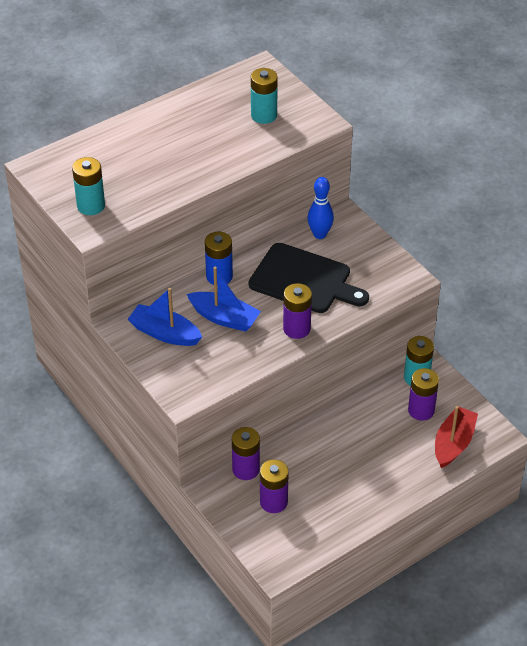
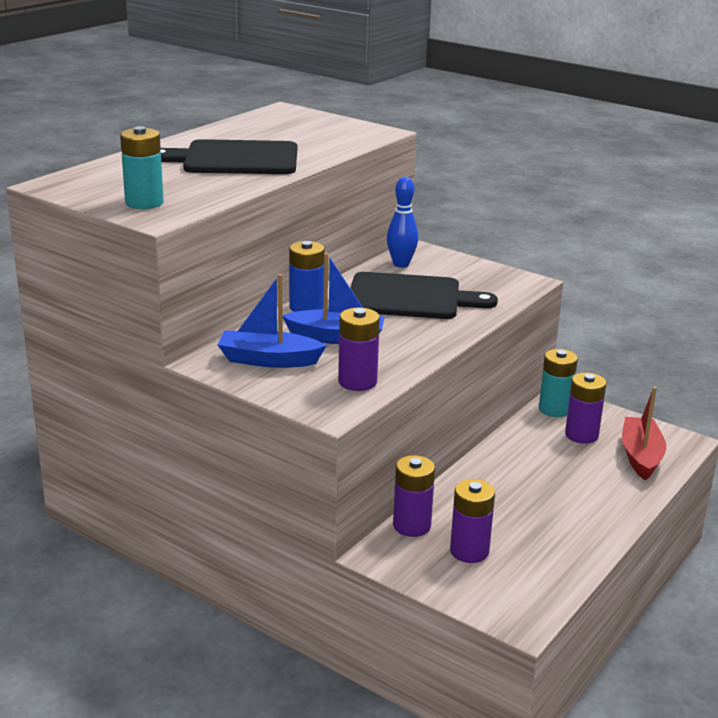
camera: 20 degrees left, 20 degrees down
(183, 150) = (235, 159): none -> black cutting board
(264, 115) = (312, 133): turquoise battery -> none
(296, 329) = (432, 334): purple battery -> purple battery (357, 382)

